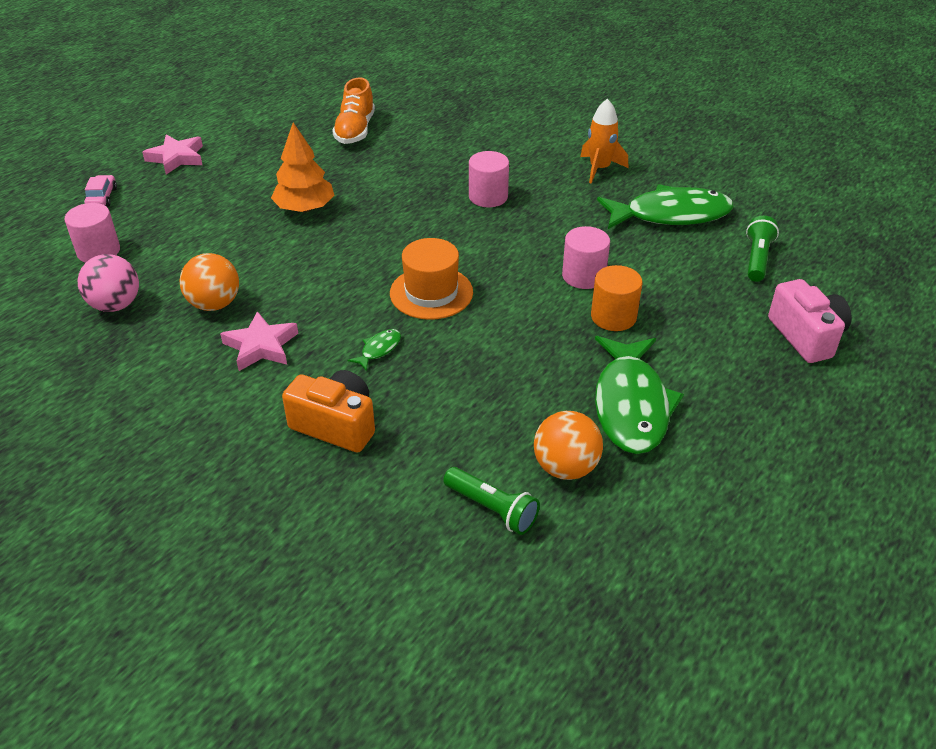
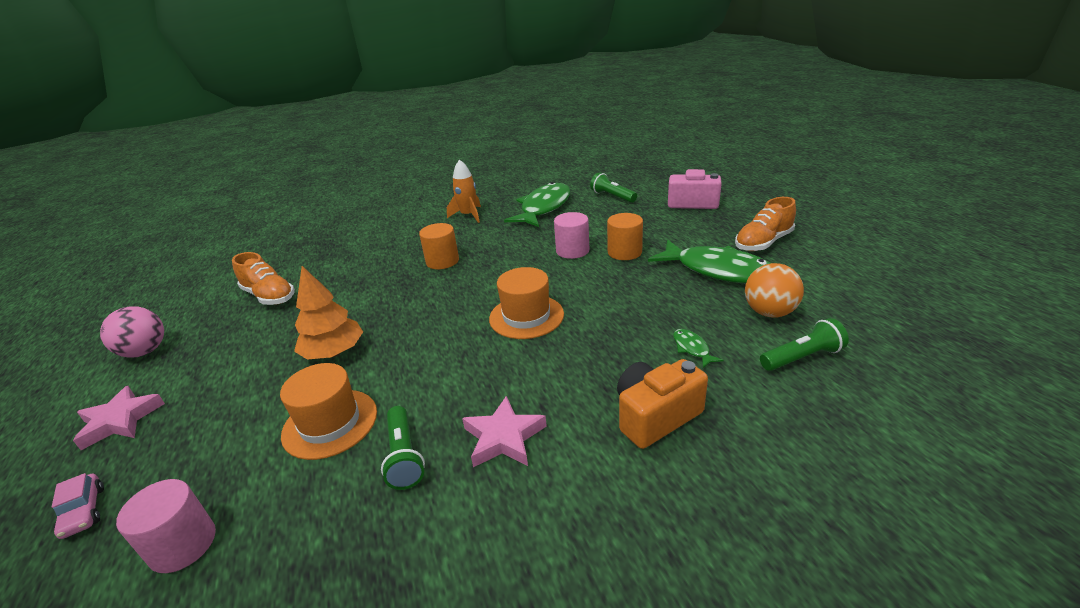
camera: 55 degrees left, 10 degrees down
(102, 197) = (84, 512): pink car -> pink car turned 150 degrees counterclockwise
(115, 305) = (309, 553): pink ball -> pink ball (145, 351)
(214, 304) = (404, 456): orange ball -> green flashlight
(227, 251) = (330, 423): none -> orange hat
(379, 349) = (573, 363): green fish -> green fish (692, 348)
(488, 197) = (442, 261): pink cylinder -> orange cylinder
(741, 430) = (763, 243): none -> orange shoe

